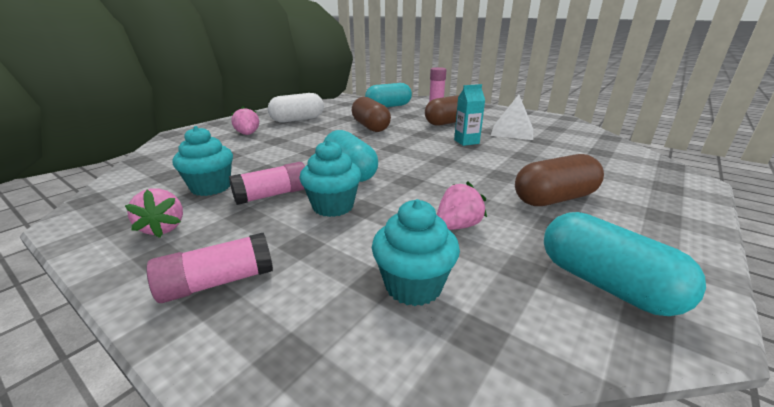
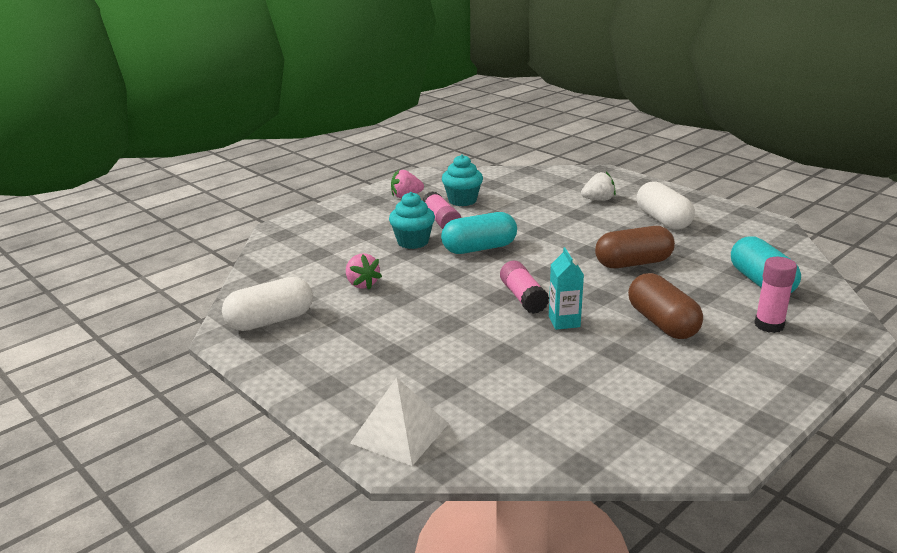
camera: 100 degrees right, 0 degrees up
(218, 282) = (342, 216): pink glue stick -> pink glue stick (523, 297)
(248, 134) = (598, 200): pink strawberry -> white strawberry
(413, 286) = (308, 262): turquoise cupcake -> none
(512, 132) = (611, 369): white pyramid -> white pyramid (400, 433)
(554, 199) = (385, 338): brown capsule -> none
(605, 284) = (270, 321): turquoise capsule -> white capsule

